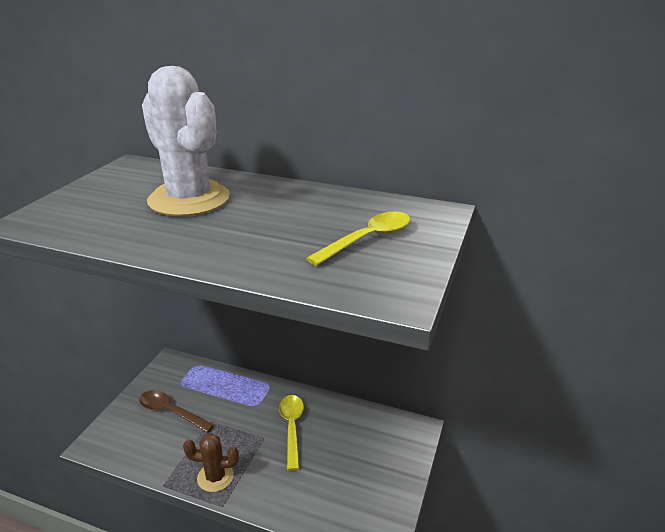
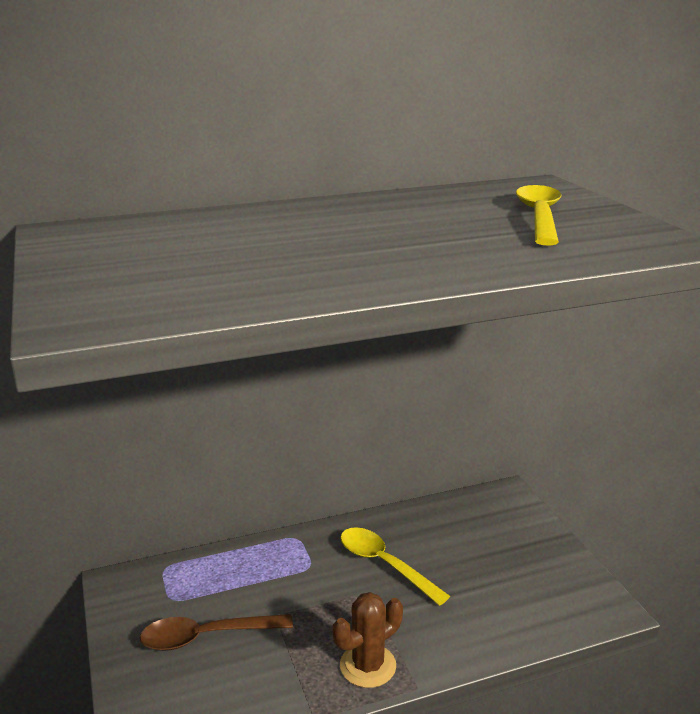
camera: 40 degrees left, 5 degrees down
(189, 199) = (259, 239): white cactus -> none

